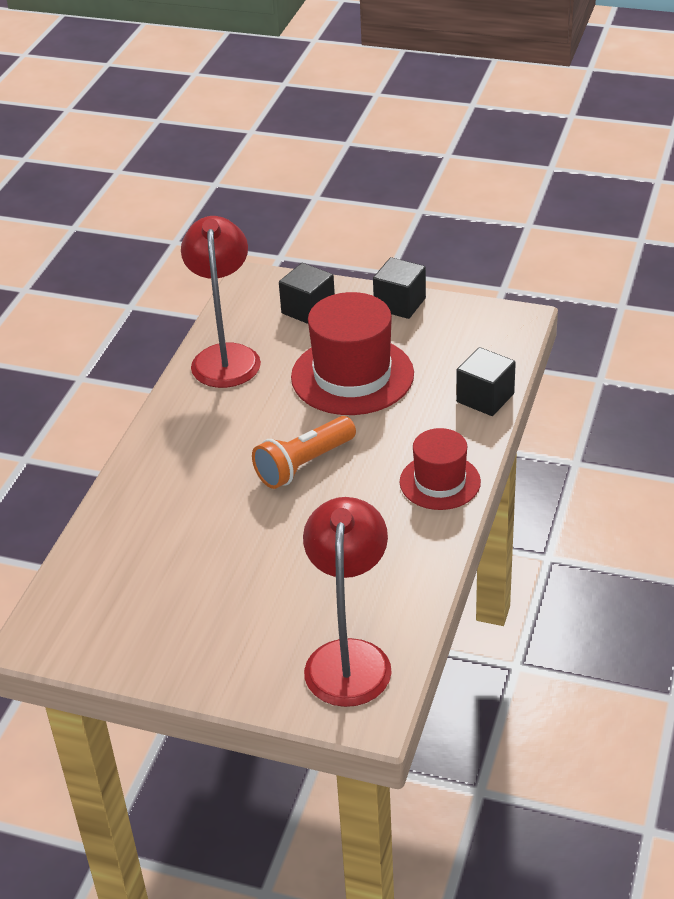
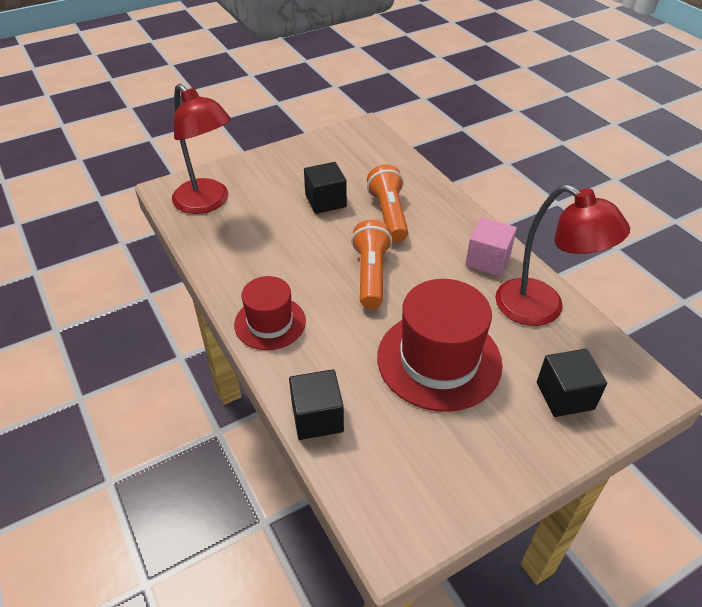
camera: 130 degrees right, 5 degrees up
(195, 411) = (487, 260): none -> pink cube
(199, 508) = (389, 214): none -> orange flashlight
(400, 304) = (512, 466): black cube -> black cube (325, 201)

